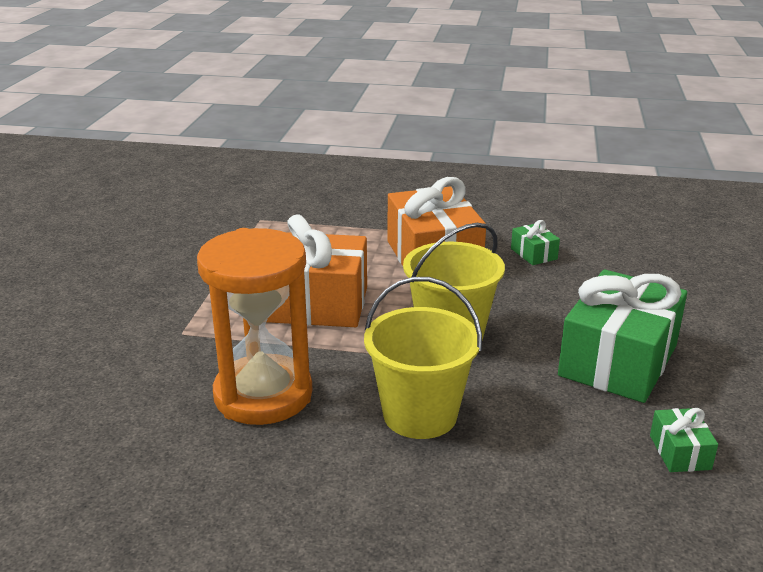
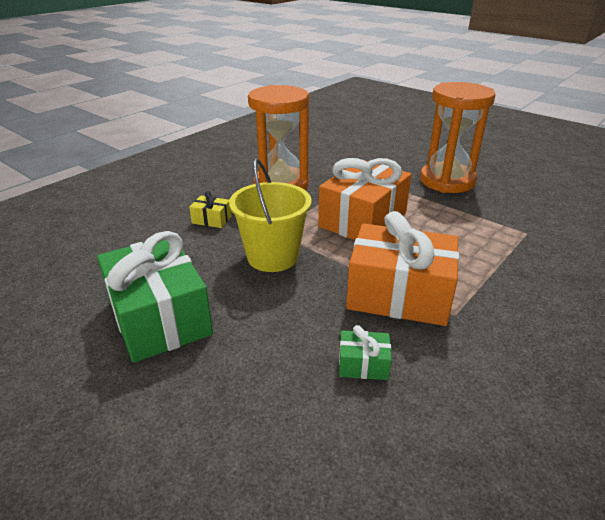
camera: 120 degrees right, 5 degrees up
(153, 273) = (447, 181): none -> orange hourglass
(420, 415) = (211, 219): yellow bucket -> yellow gift
(680, 452) = (62, 289): green gift -> none

